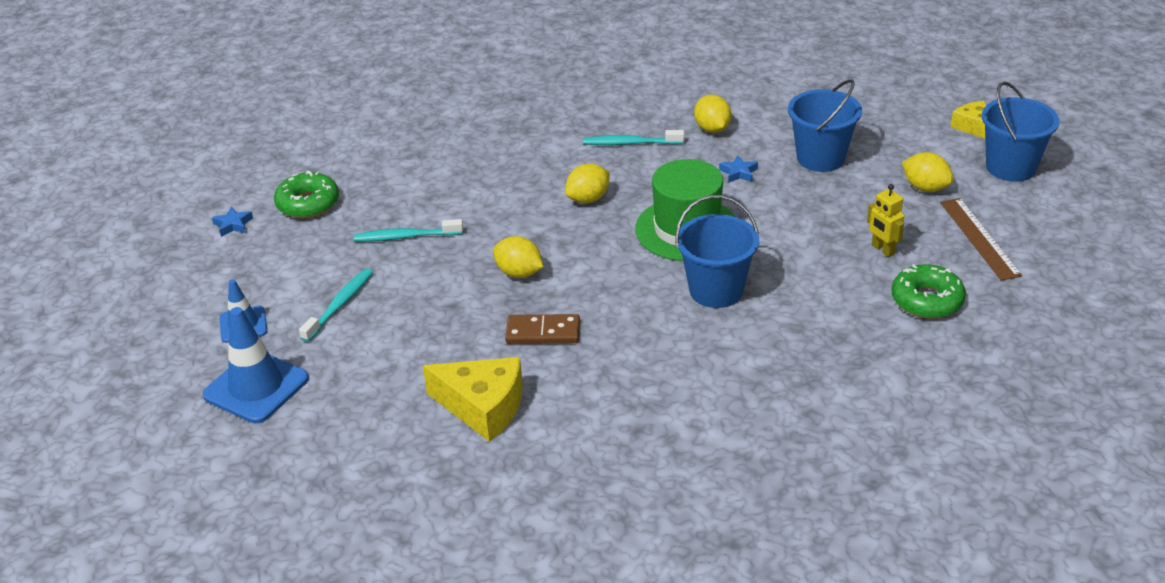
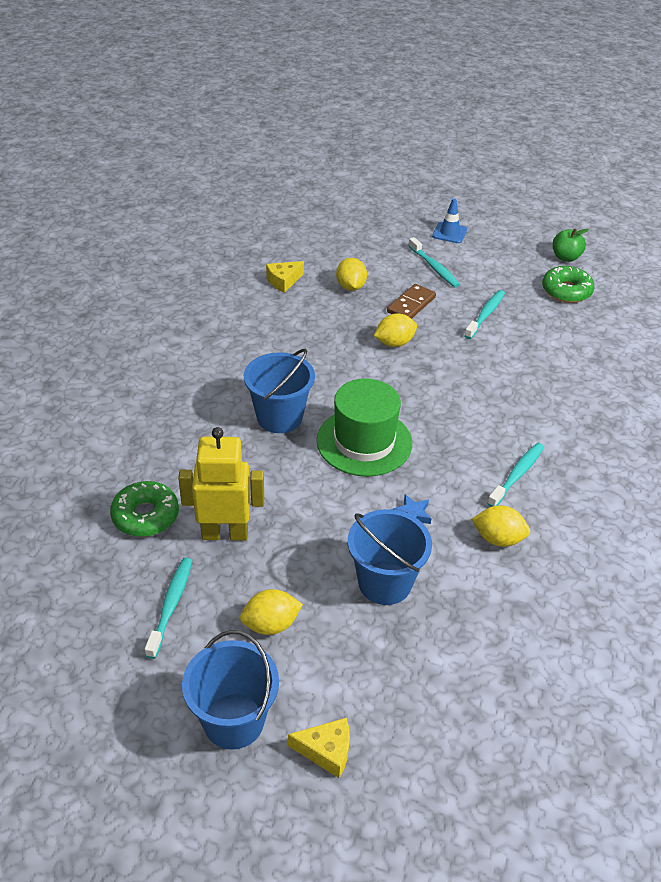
camera: 120 degrees right, 5 degrees up
(233, 225) = (565, 257): blue star -> green apple
(256, 387) = (387, 222): blue traffic cone -> none
(483, 407) = (283, 281): yellow cheese -> yellow cheese, size x0.59
(543, 332) = (323, 327): brown domino -> brown domino (411, 305)
(588, 199) = (454, 412): yellow lemon -> yellow lemon (350, 287)
(883, 249) = (225, 533): yellow robot -> yellow robot, size x1.86
(979, 238) = (170, 606): brown ruler -> turquoise toothbrush

